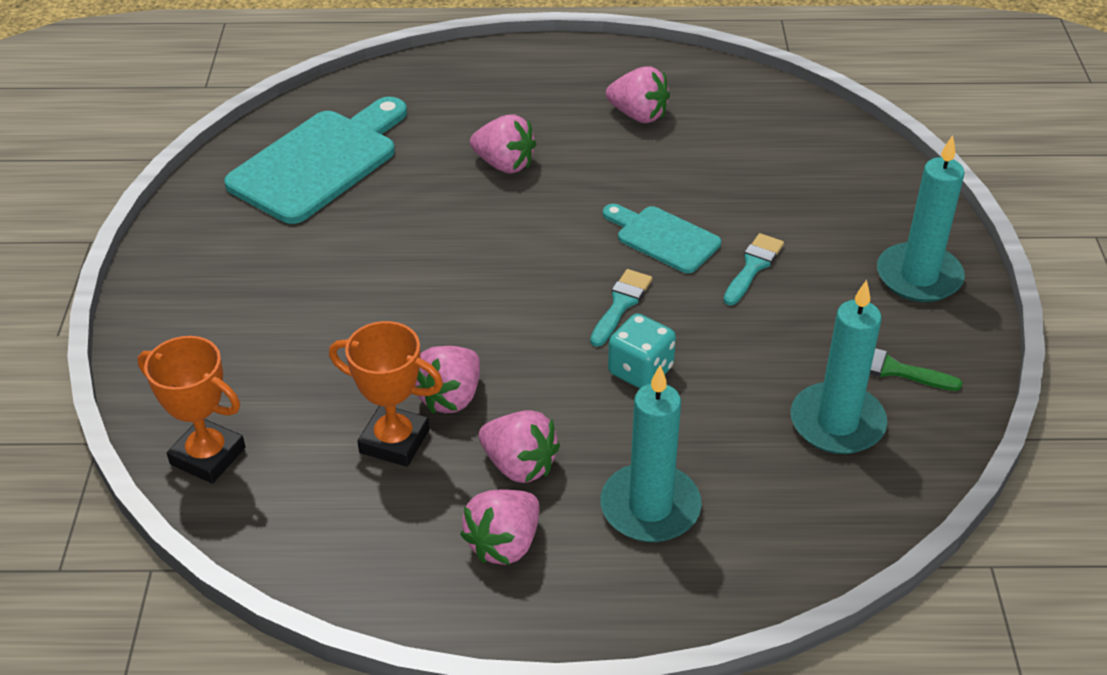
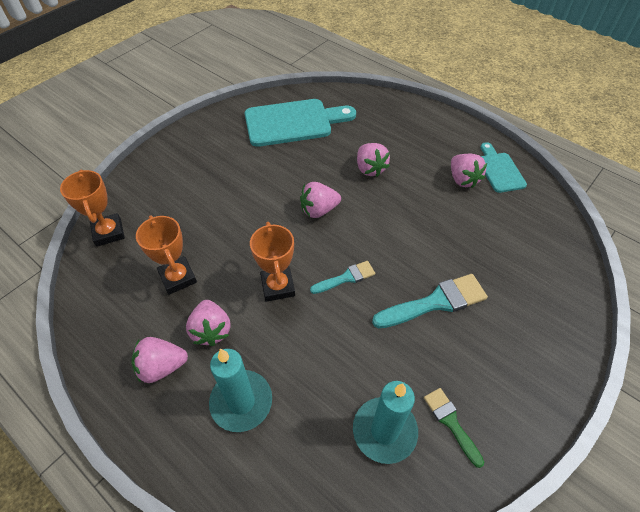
camera: 40 degrees right, 10 degrees up
(450, 397) = (222, 272): pink strawberry -> pink strawberry (319, 210)
(546, 366) = (278, 286): none -> orange trophy
(640, 371) = (317, 321): turquoise dice -> none
(663, 238) = (405, 255): turquoise cutting board -> turquoise cutting board (499, 170)
(753, 267) = (435, 302): turquoise brush -> turquoise brush, size x1.70
(918, 277) = (527, 374): turquoise candle -> none

